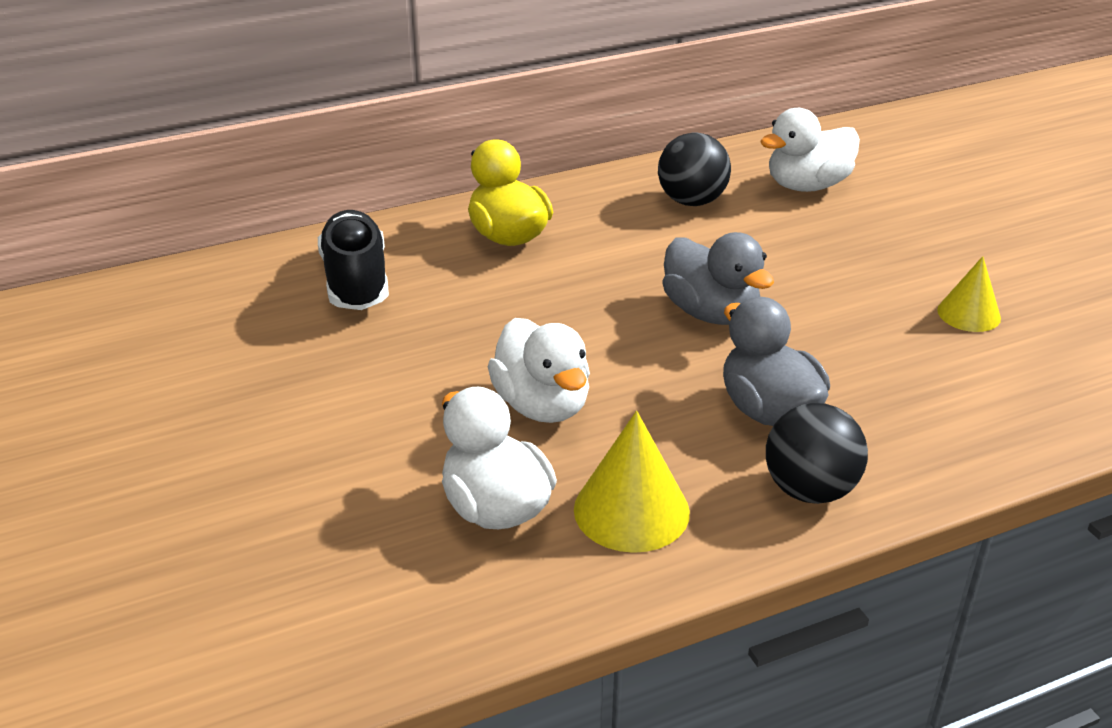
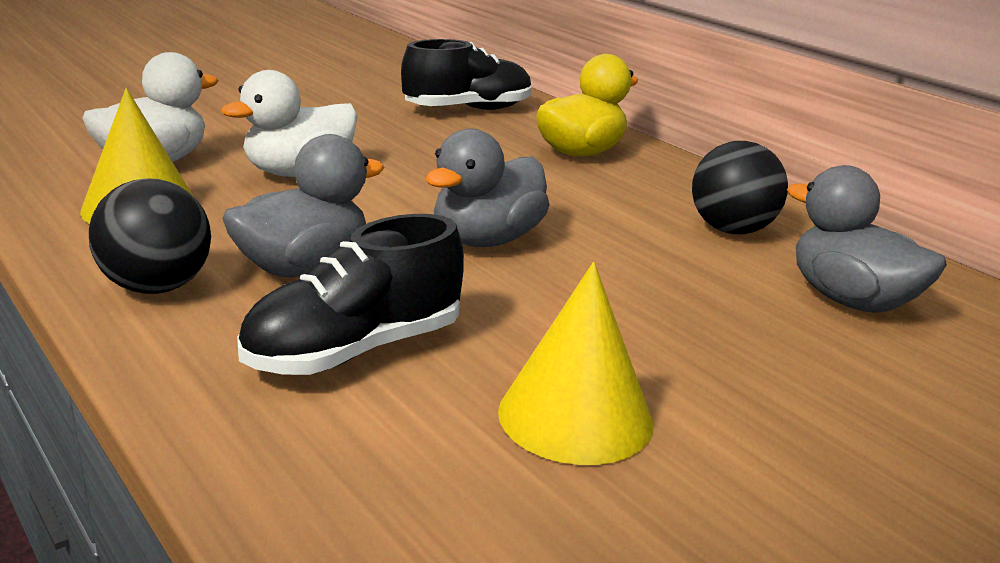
camera: 75 degrees right, 10 degrees down
(807, 185) = (850, 300): white duck -> grey duck
(902, 391) = (354, 351): none -> black shoe
(969, 314) = (575, 416): yellow cone -> yellow cone, size x1.55

